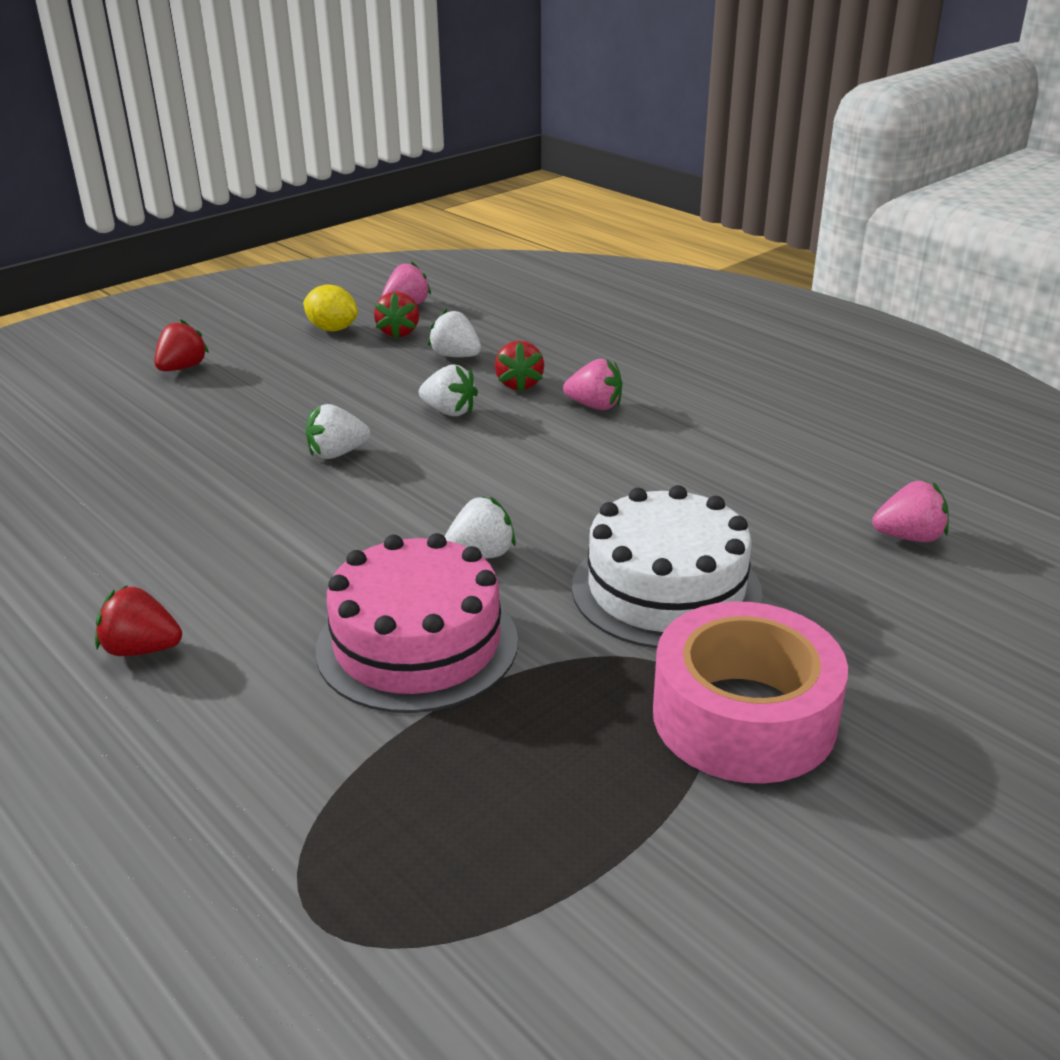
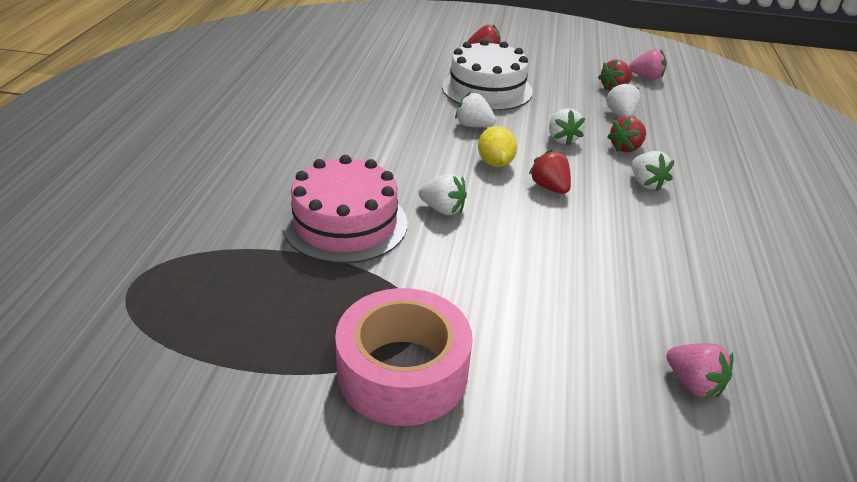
camera: 50 degrees right, 5 degrees up
(142, 649) = (264, 151): red strawberry -> red strawberry (549, 187)
(332, 329) = (584, 70): yellow lemon -> yellow lemon (495, 163)
(595, 406) = (646, 183): pink strawberry -> white strawberry
(666, 589) = (491, 290): white cake -> white cake (487, 89)

